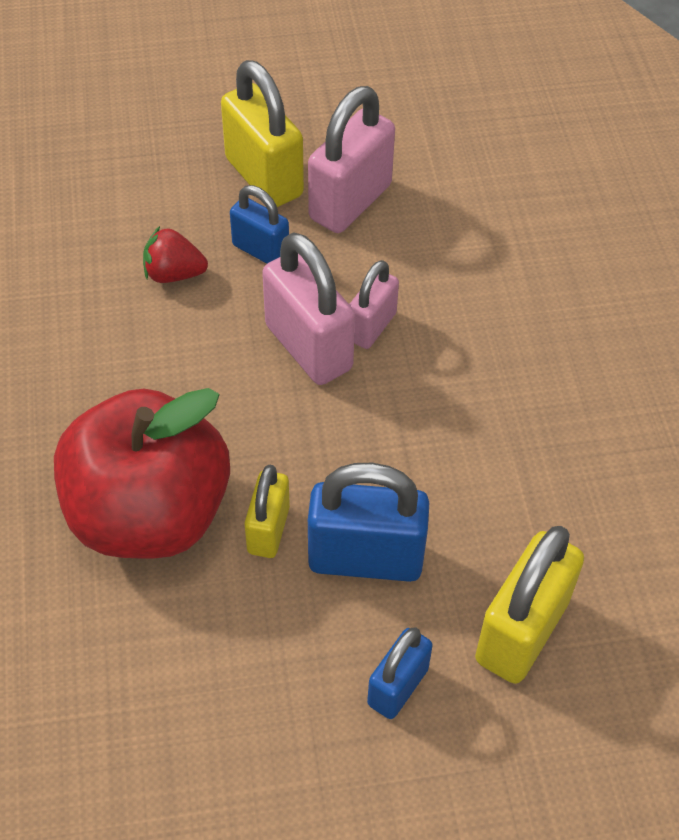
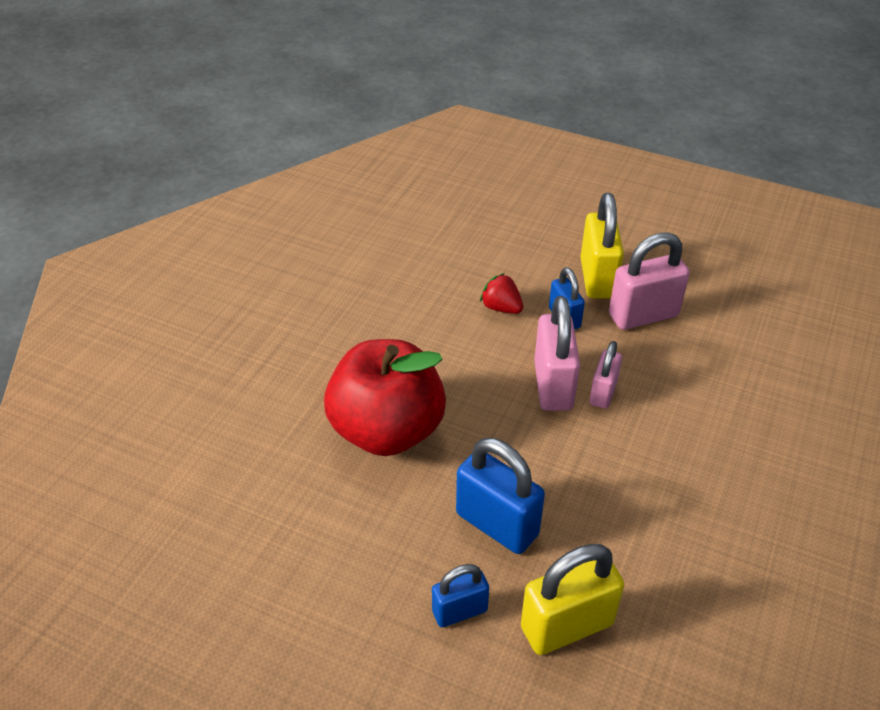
camera: 35 degrees right, 10 degrees down
(268, 530) = (449, 476): yellow padlock -> none
(371, 326) = (603, 393): pink padlock -> pink padlock turned 45 degrees counterclockwise

